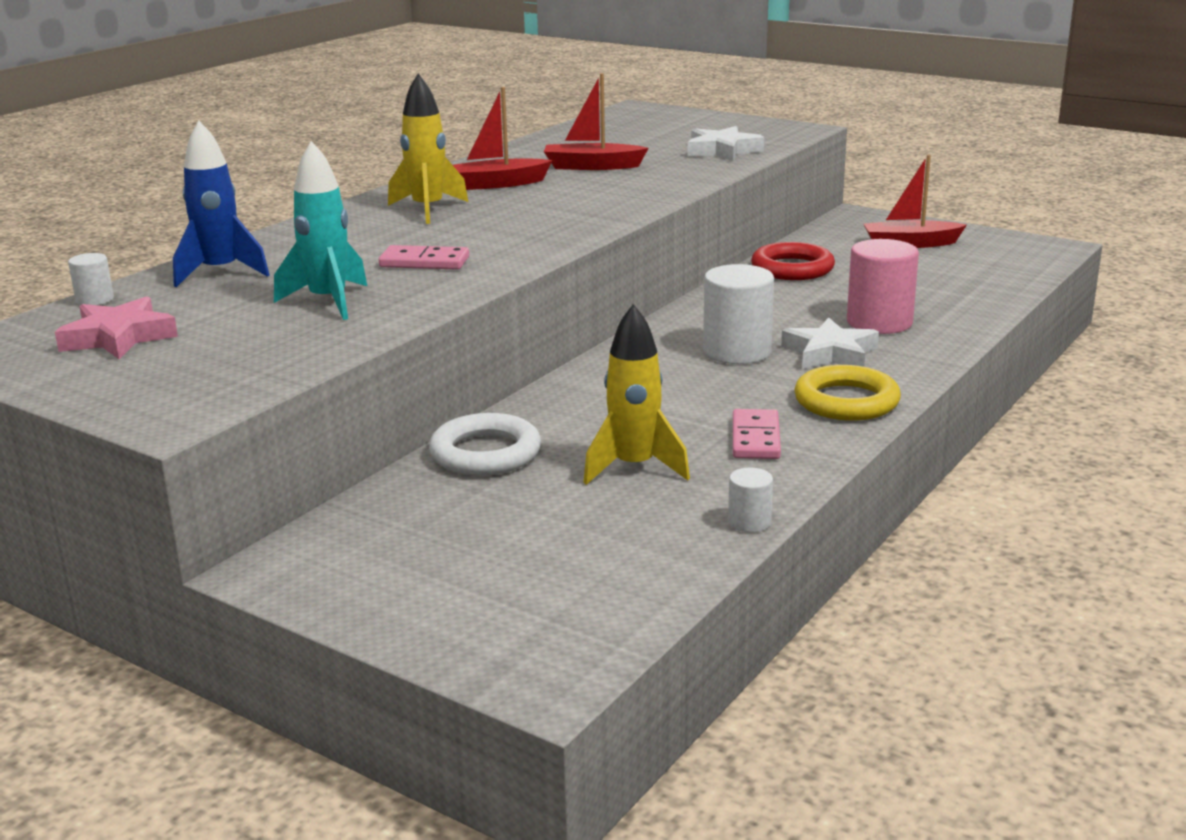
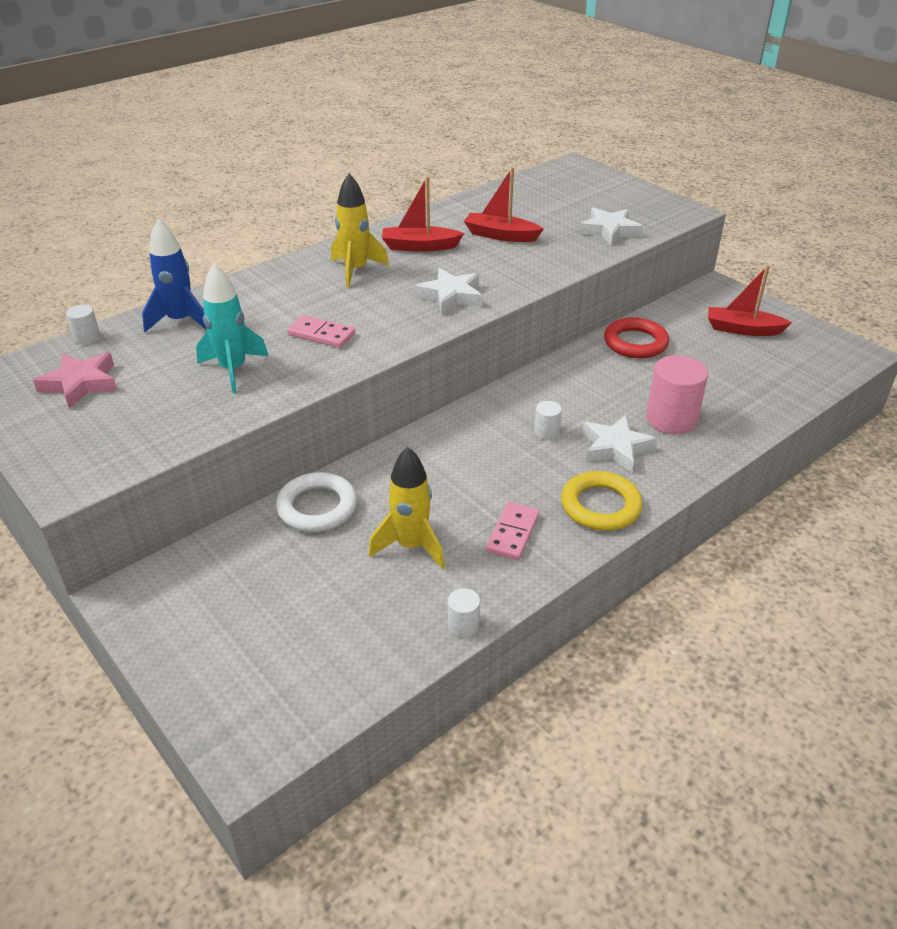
camera: 15 degrees right, 15 degrees up
(568, 216) = (451, 296): none -> white star
(737, 352) = (546, 432): white cylinder -> white cylinder, size x0.49

